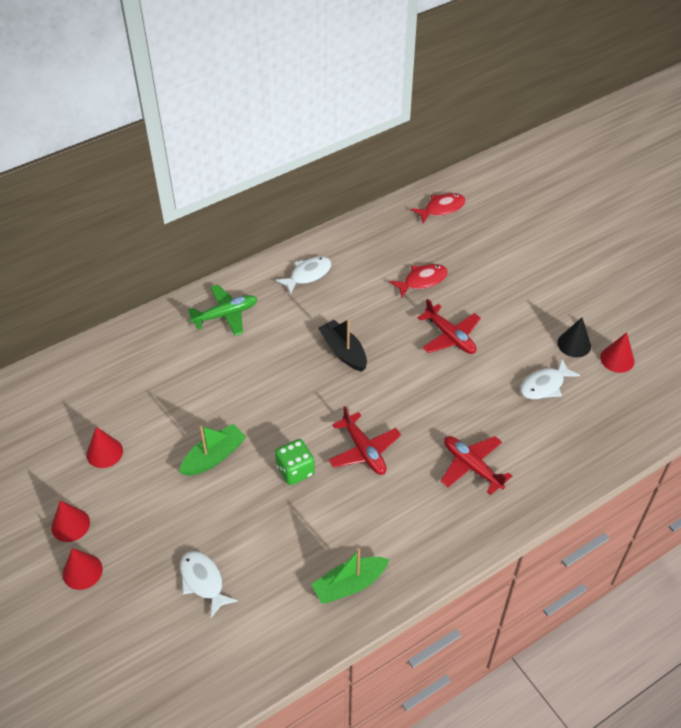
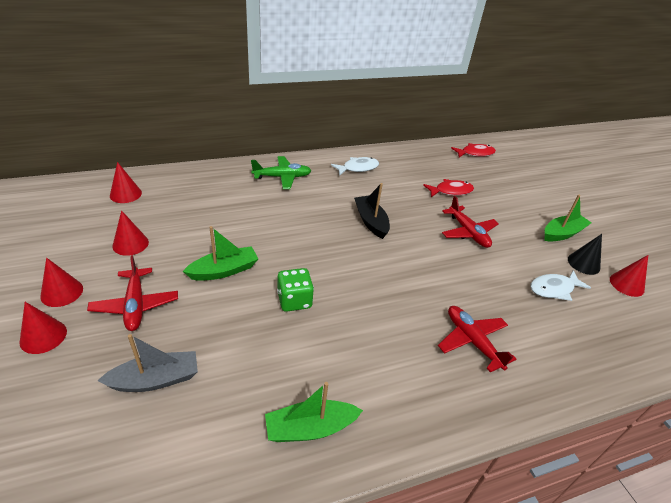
camera: 10 degrees right, 10 degrees down
(62, 390) = (125, 194): none -> red cone
(203, 581) = (155, 379): white fish -> grey boat
(364, 450) = (366, 300): red plane -> red plane (135, 305)
(551, 309) = (562, 233): none -> green boat

